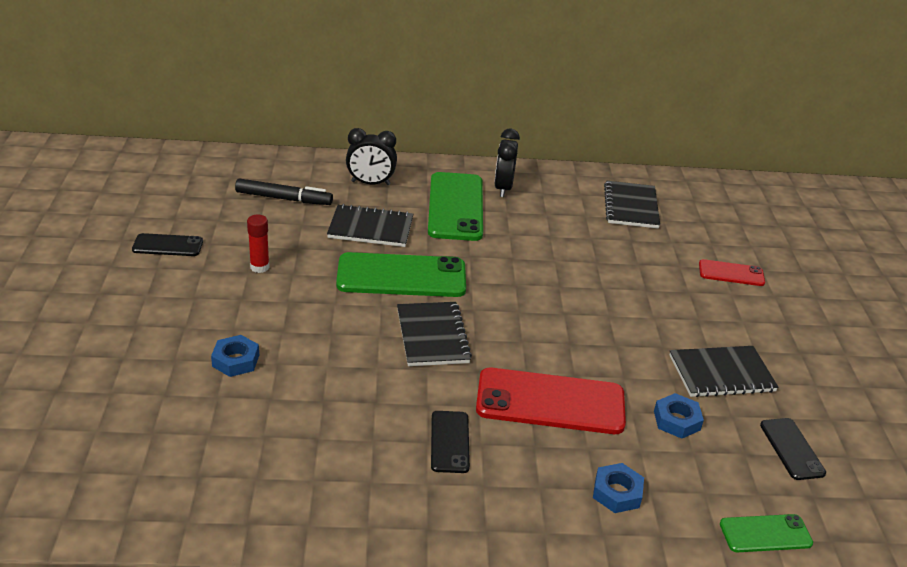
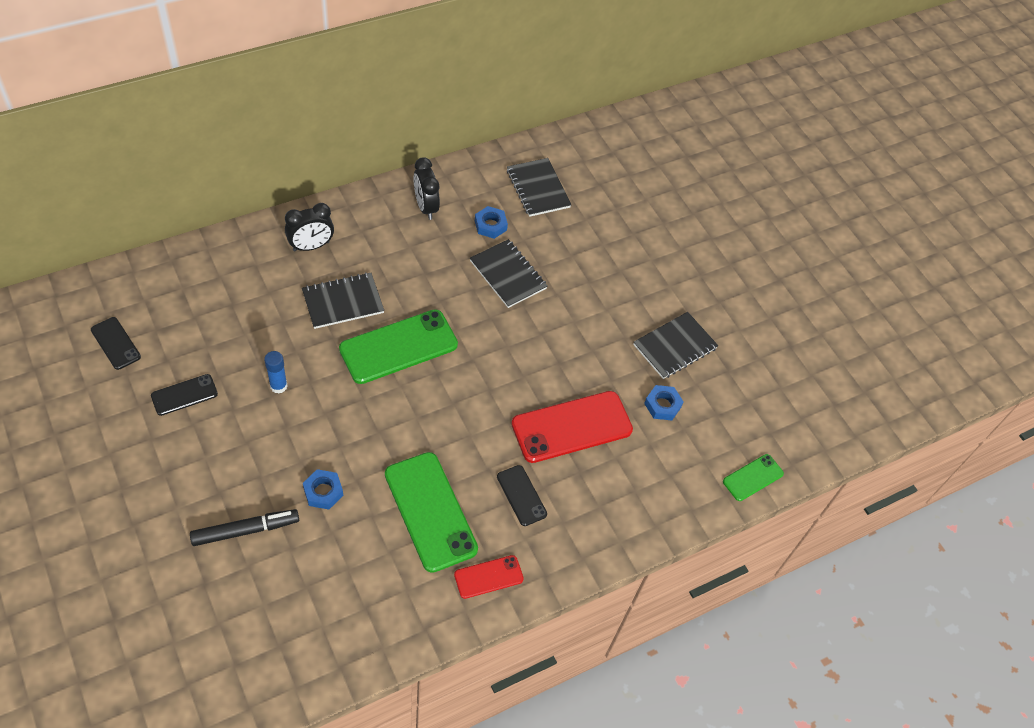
camera: 30 degrees left, 20 degrees up
(259, 267) = (278, 386): red glue stick -> blue glue stick
(284, 198) = (248, 296): black marker -> black marker (245, 530)
(432, 336) = (456, 400): black notebook -> black notebook (508, 275)
(455, 207) = (398, 247): green phone -> green phone (430, 511)
(617, 492) = (650, 487): blue nut -> blue nut (490, 225)
(731, 273) = (643, 237): red phone -> red phone (488, 577)
(791, 449) = (744, 397): black phone -> black phone (115, 343)

